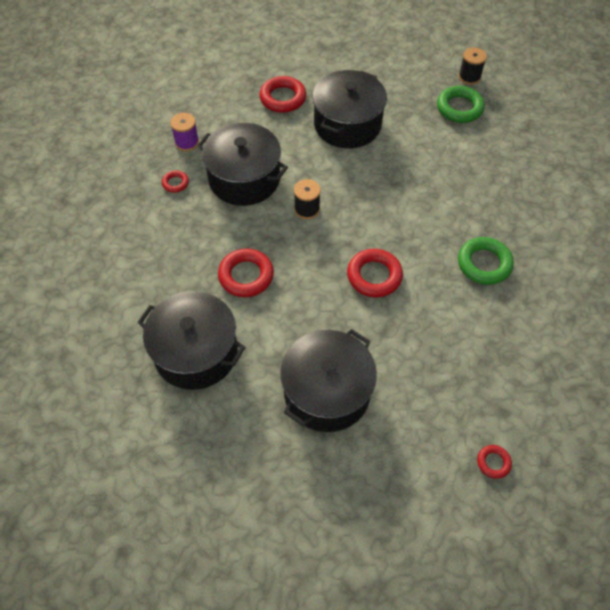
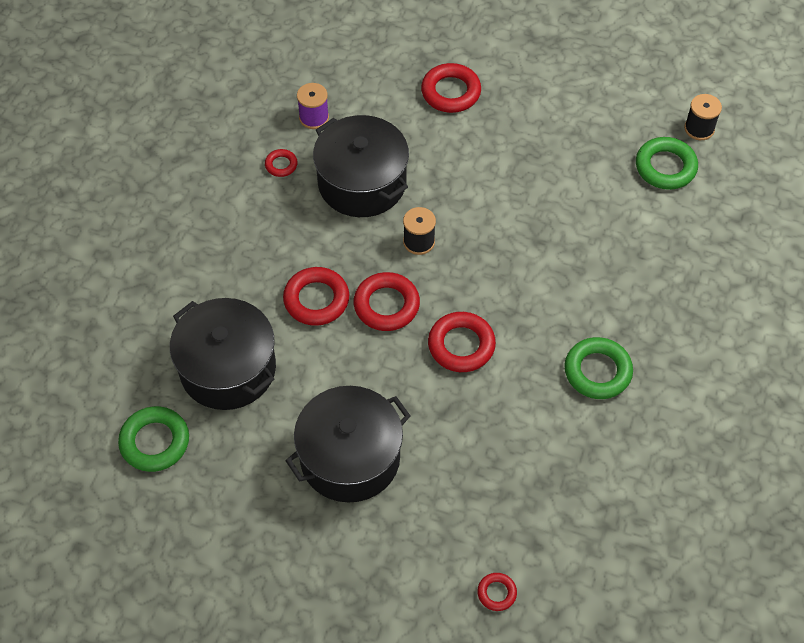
camera: 20 degrees right, 0 degrees up
(157, 434) = (155, 442): none -> green ring
(303, 263) = (386, 305): none -> red ring
(347, 124) = (514, 149): black pot -> none

